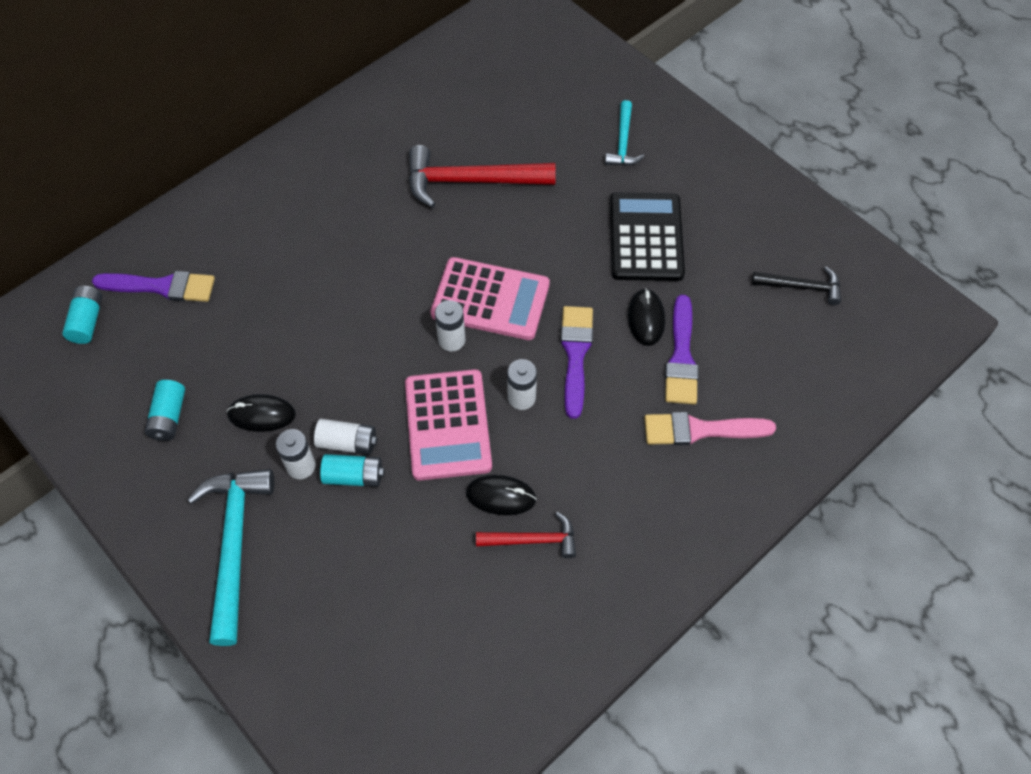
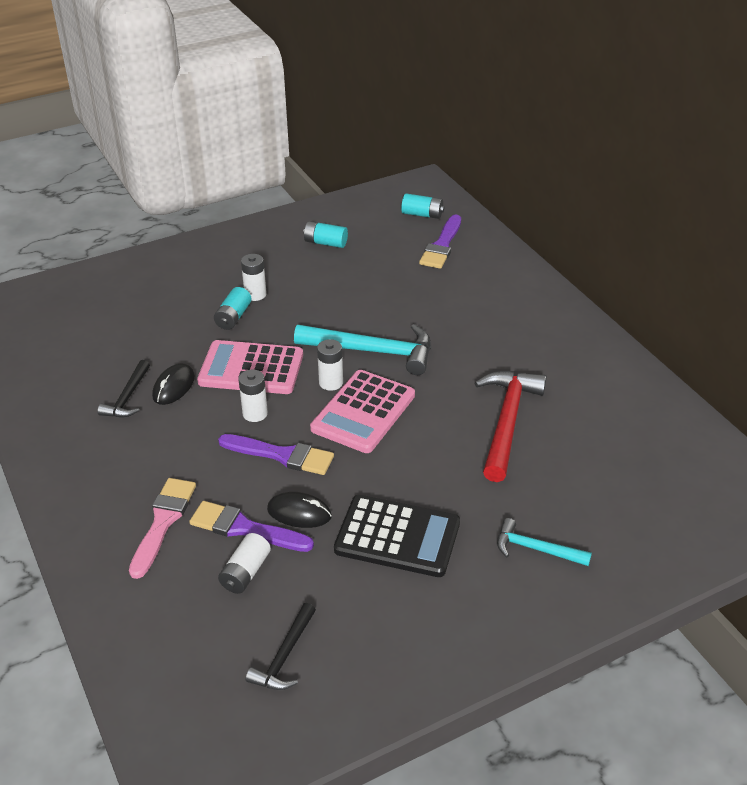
camera: 105 degrees right, 20 degrees down
(234, 545) = (211, 262): turquoise hammer -> turquoise hammer (372, 351)
(261, 415) = (307, 281): black mouse -> none
(347, 443) = (263, 317): white battery -> white battery (245, 572)
(532, 540) = (128, 397): red hammer -> black hammer

